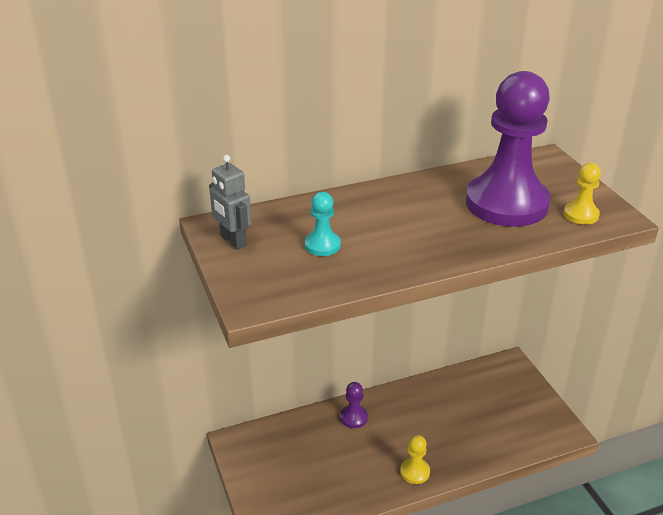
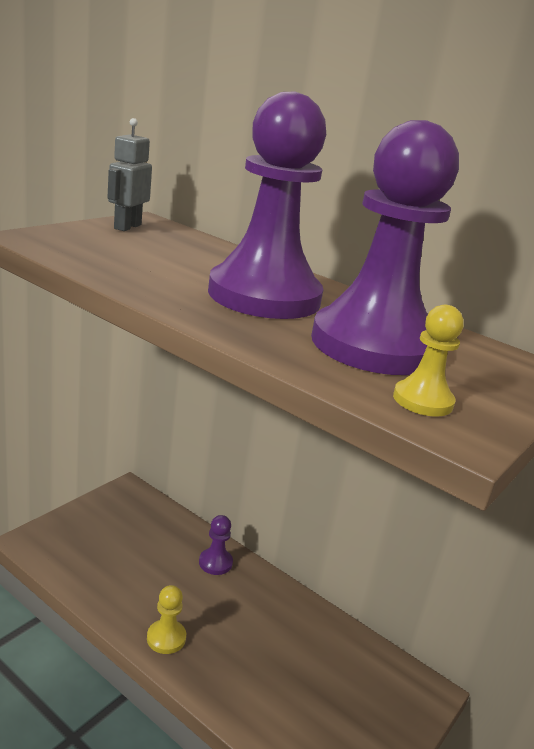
camera: 55 degrees right, 10 degrees down
(322, 245) = (157, 258): turquoise pawn -> none
(416, 219) = (264, 296): none -> purple pawn

